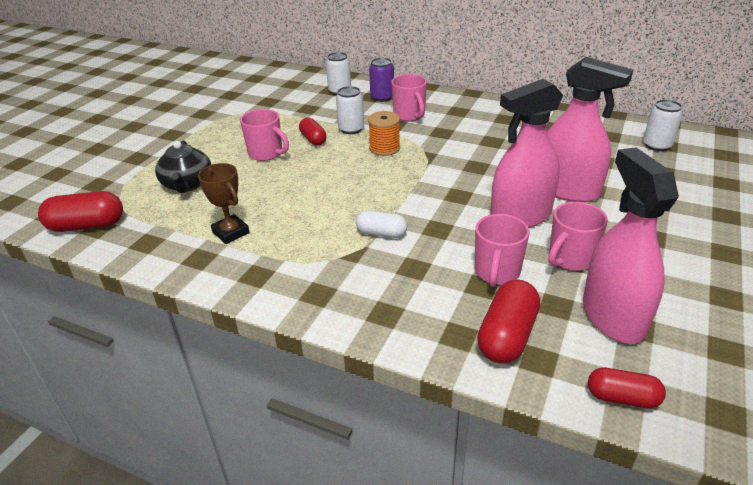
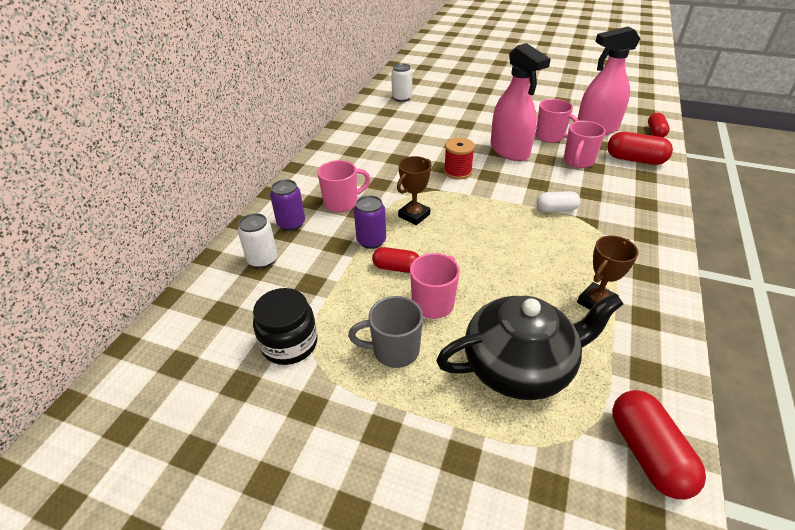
camera: 95 degrees left, 5 degrees up
(187, 184) = (520, 366): black teapot -> black teapot, size x1.56
(229, 138) = (394, 350): none -> grey mug
(253, 105) = (289, 343): none -> black jar
(313, 139) = (396, 268): red capsule -> red capsule turned 45 degrees clockwise
(351, 129) = (371, 241): white can -> purple can
(381, 233) = (556, 209): white capsule -> white capsule turned 75 degrees clockwise
(384, 148) = (414, 215): orange spool -> brown trophy
(465, 175) = (457, 172): none -> red spool
(496, 272) = (578, 161): pink mug -> pink mug turned 105 degrees clockwise
(567, 190) = (470, 132): pink spray bottle -> none

